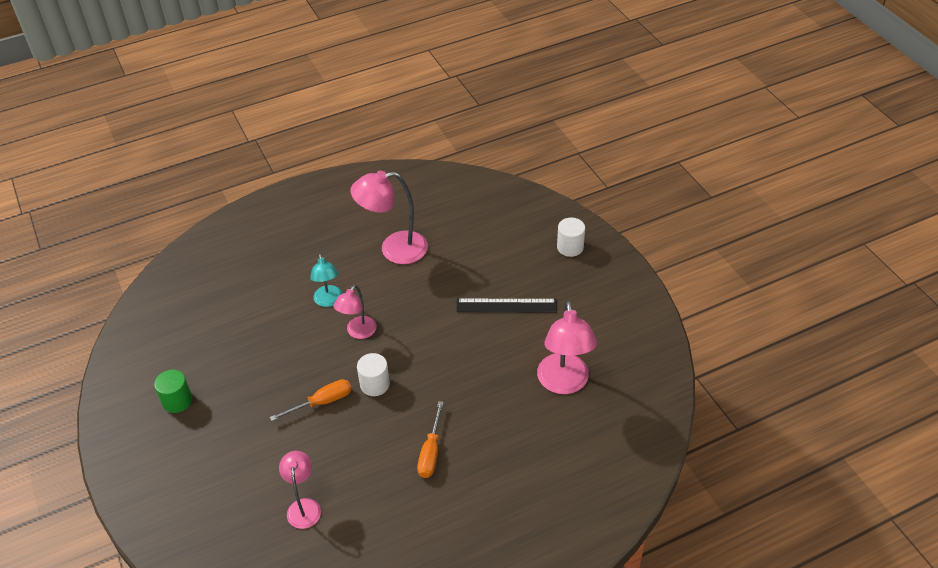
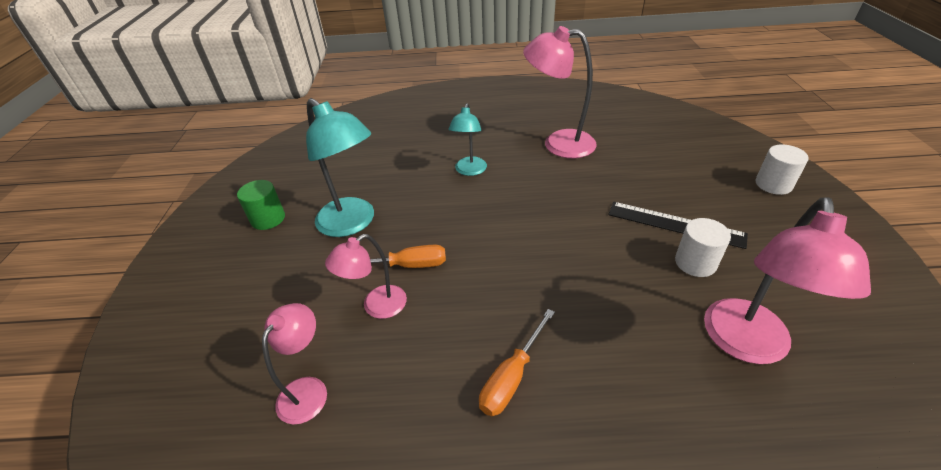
camera: 25 degrees right, 5 degrees down
(256, 382) = (352, 223): none -> turquoise lamp
(358, 332) = (485, 206): pink lamp -> pink lamp (377, 307)
(375, 384) = (477, 264): white cylinder -> white cylinder (695, 262)

